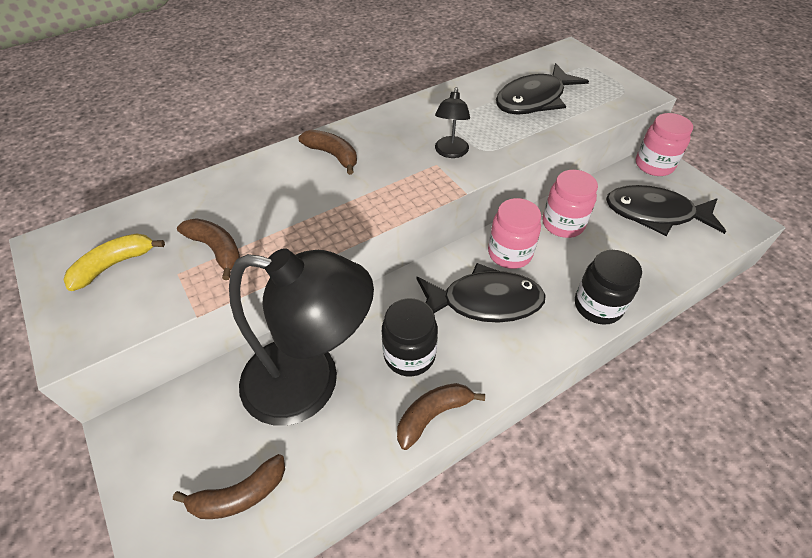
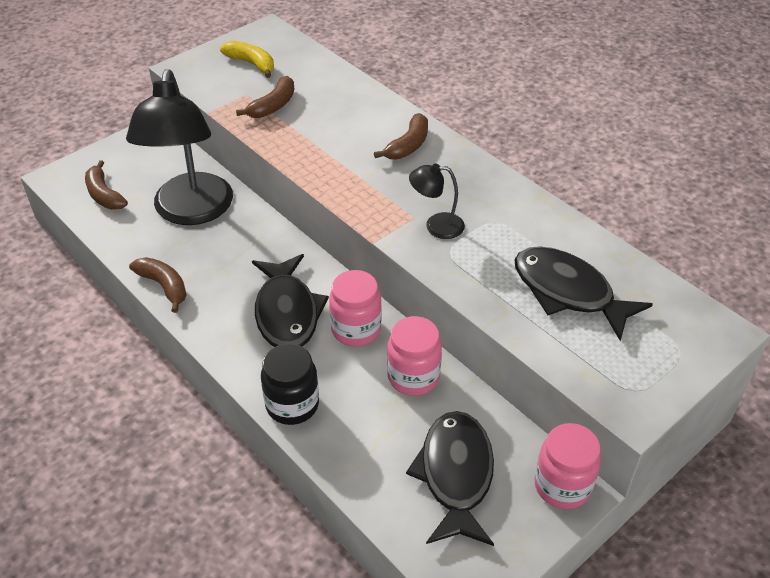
camera: 80 degrees right, 5 degrees down
(409, 355) = (221, 266): black jar -> none

